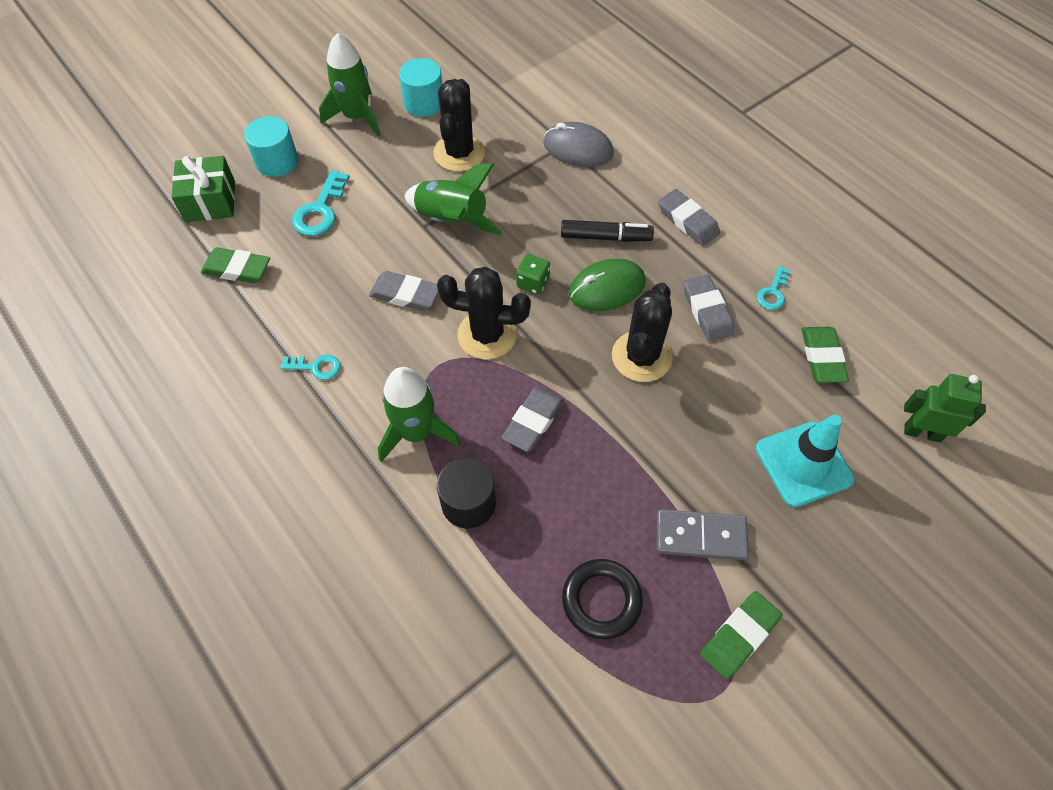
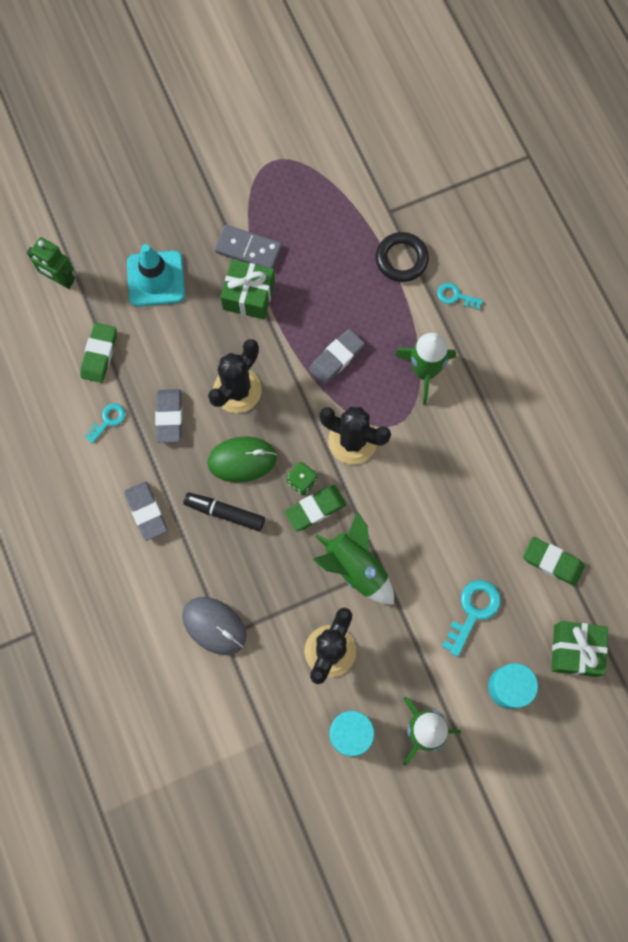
camera: 165 degrees left, 15 degrees up
(316, 367) = (493, 446): turquoise key -> turquoise key (455, 296)
(405, 294) = (411, 497): grey eraser -> none
(468, 503) = (398, 310): black cylinder -> none
(601, 600) = (327, 227): black ring -> black ring (401, 259)
(673, 472) = (249, 295): none -> green gift
(739, 636) = (249, 186): green eraser -> green eraser (315, 509)

